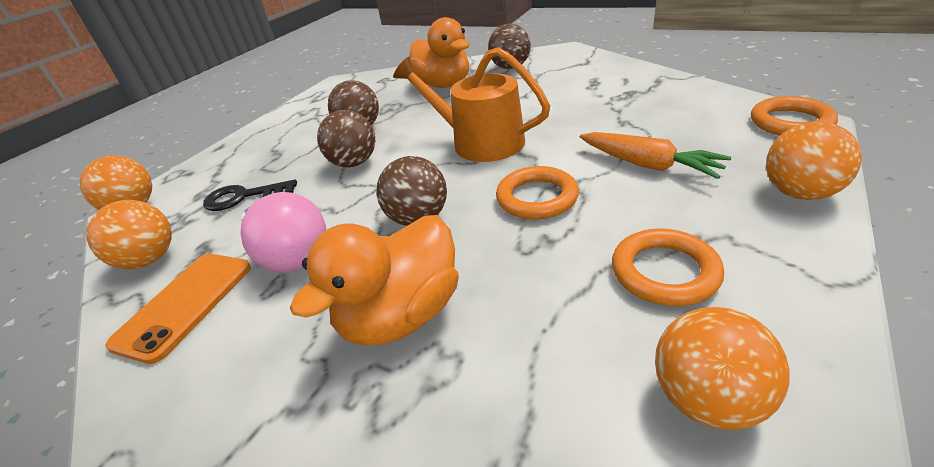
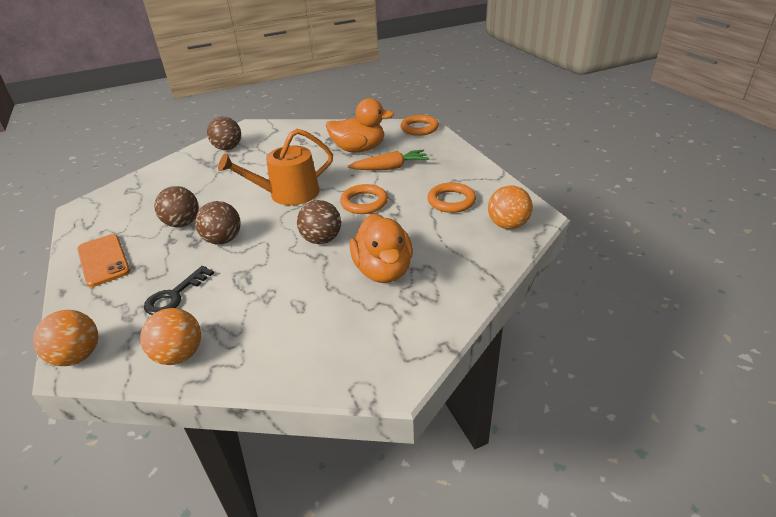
camera: 55 degrees left, 0 degrees up
(185, 304) = (261, 344): orange phone -> orange phone (103, 260)
(289, 254) = (278, 291): pink light bulb -> none
(443, 85) = (195, 175): orange duck -> orange duck (359, 149)
(799, 193) = (456, 154): orange ball -> none

